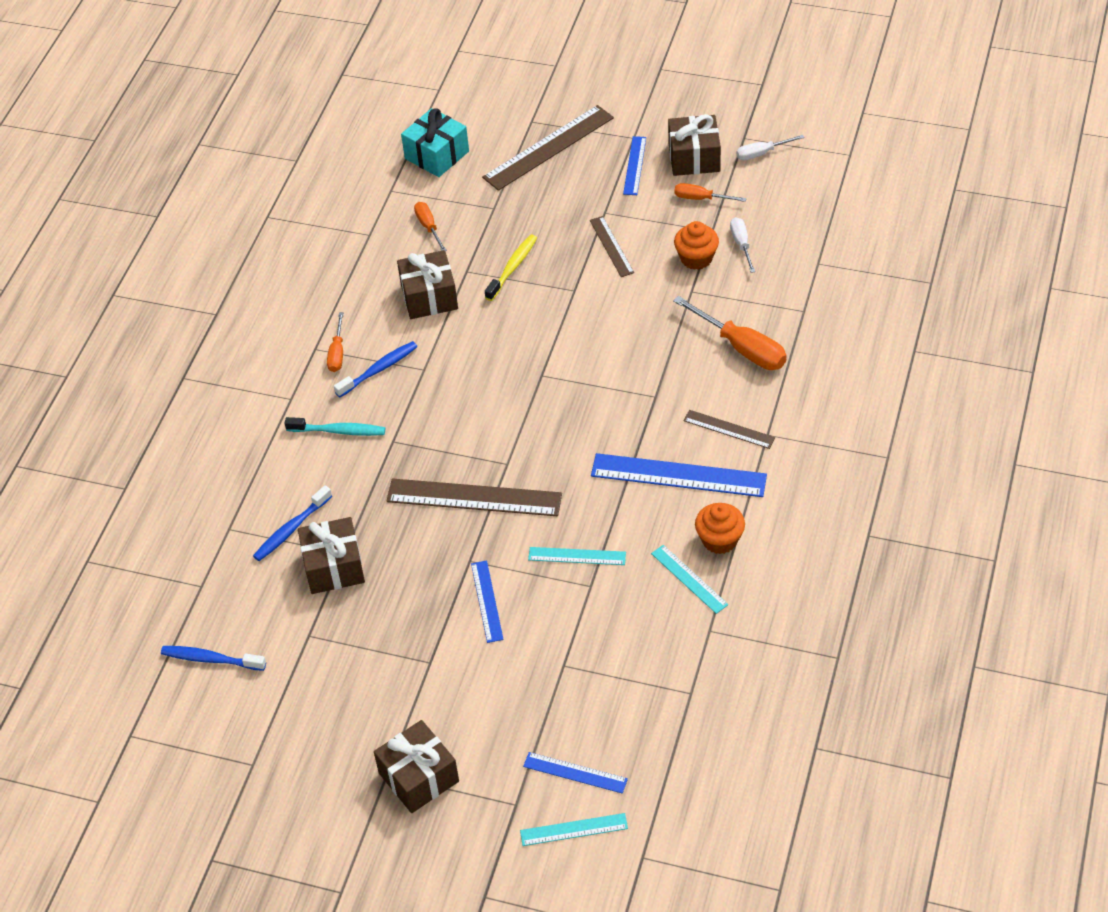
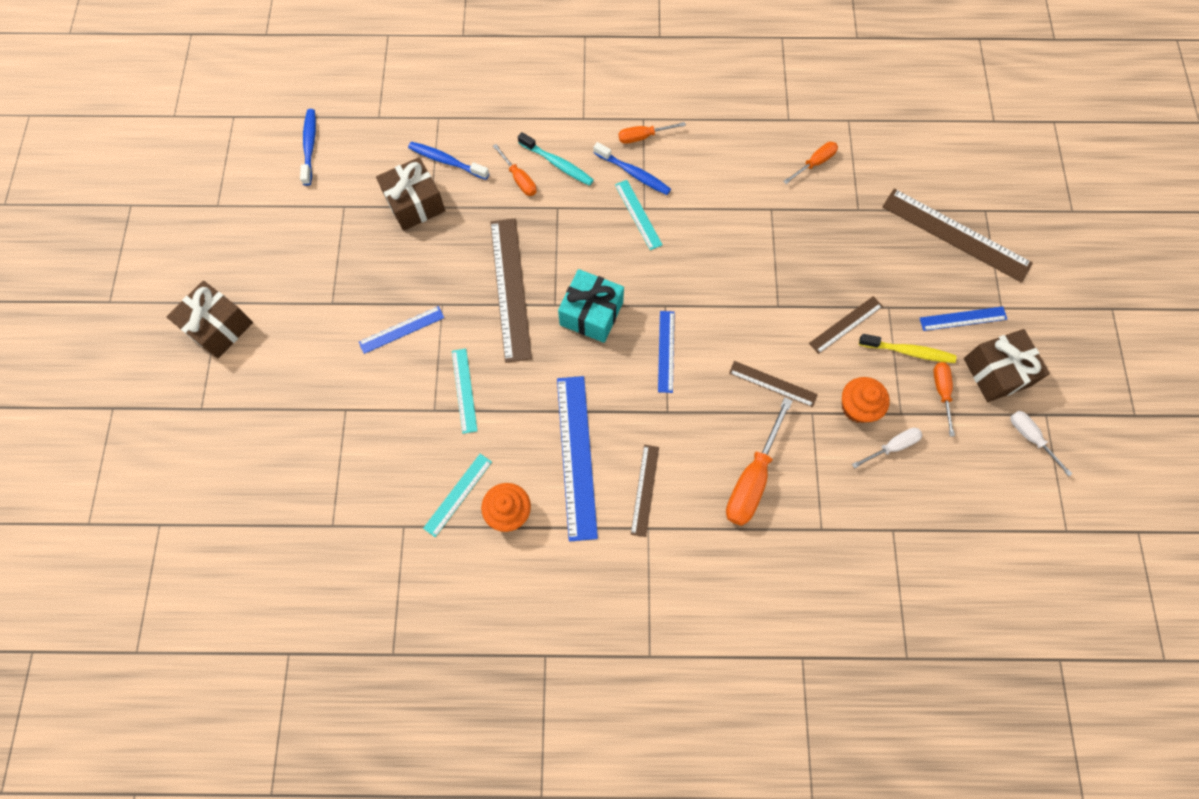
camera: 70 degrees right, 20 degrees up
(339, 431) = (557, 164): turquoise toothbrush -> turquoise toothbrush turned 45 degrees counterclockwise
(343, 468) = (519, 179): none -> orange screwdriver
(429, 297) = (730, 188): brown gift -> none
(437, 155) = (907, 143): turquoise gift -> turquoise gift (591, 313)
(512, 267) = (789, 246): yellow toothbrush -> yellow toothbrush (908, 351)
(574, 829) = (180, 461): turquoise ruler -> turquoise ruler (638, 214)
(575, 772) = (237, 448): blue ruler -> blue ruler (666, 351)
(653, 312) = (772, 384): none -> brown ruler

